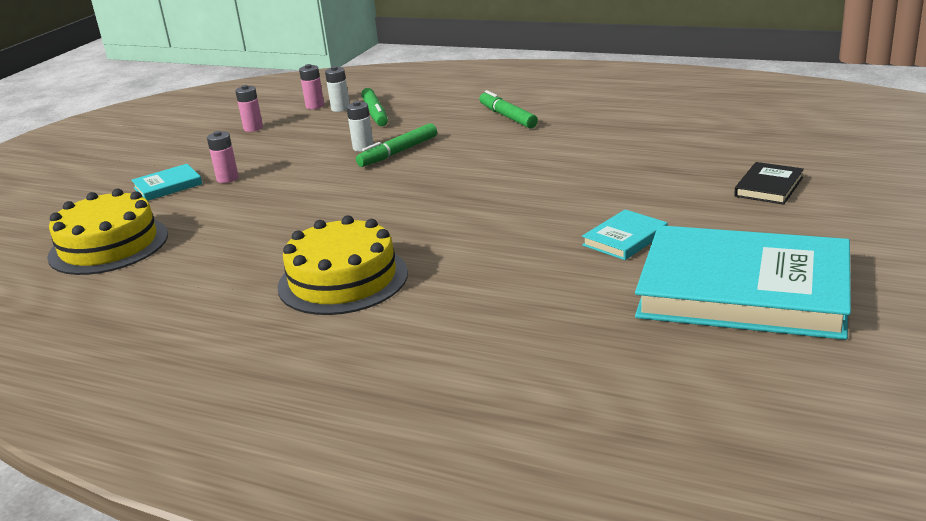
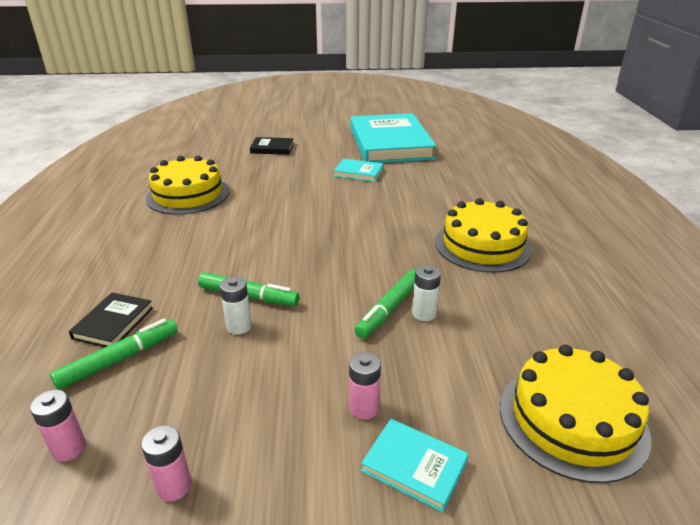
camera: 120 degrees left, 5 degrees up
(340, 108) = (89, 407): white battery -> white battery (424, 313)
(419, 110) = (113, 323): none -> black book
(507, 117) = (143, 257): green marker -> green marker (389, 309)
(632, 133) = (188, 195): none -> yellow cake

